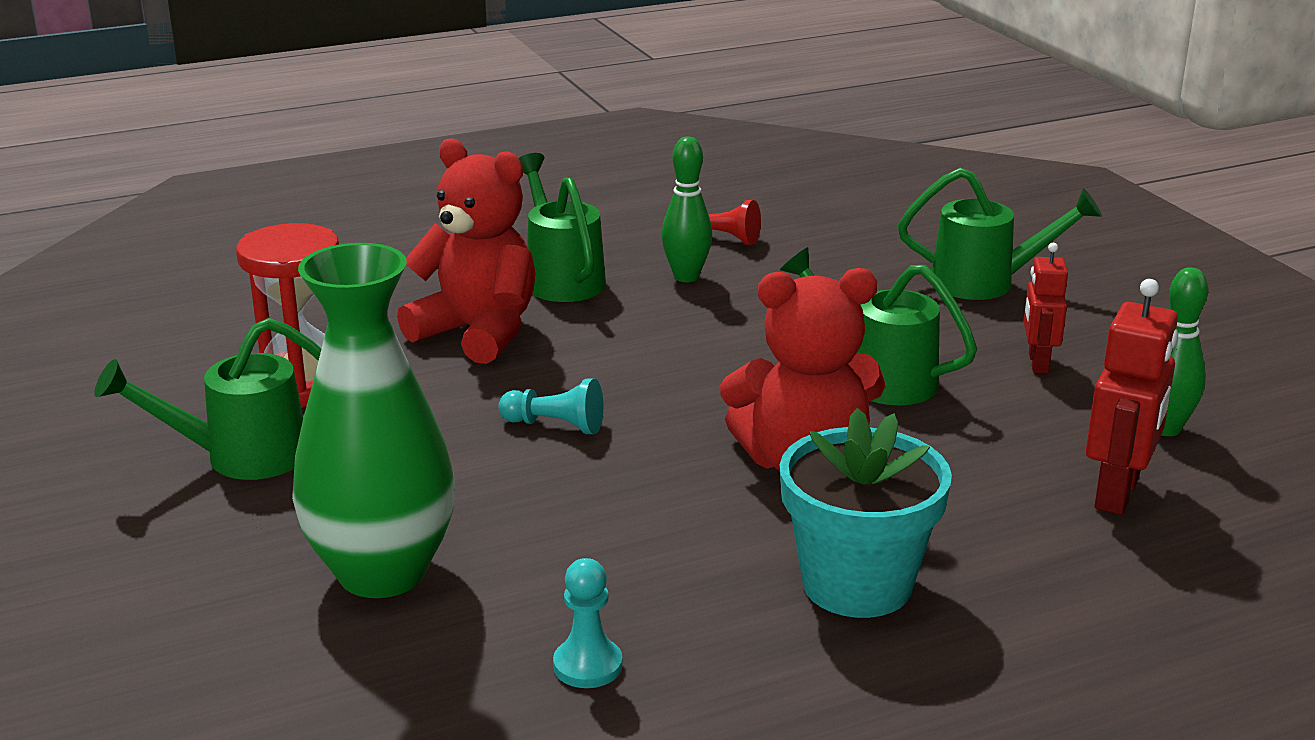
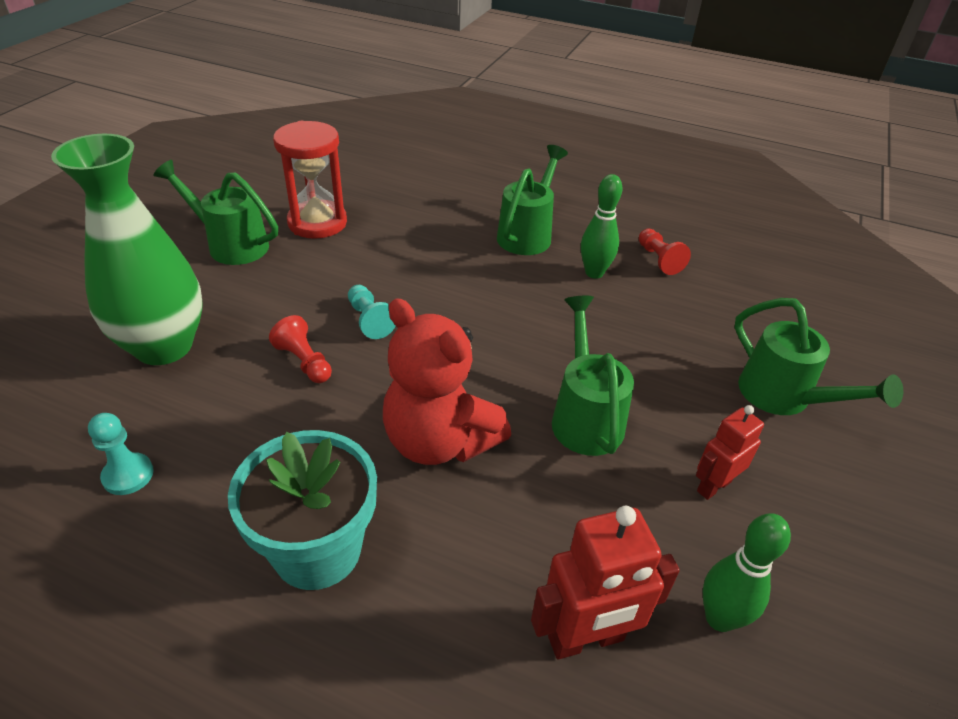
camera: 45 degrees right, 15 degrees up
(478, 332) = (433, 242): red teddy bear -> none
(564, 491) = (304, 362): none -> red pawn

